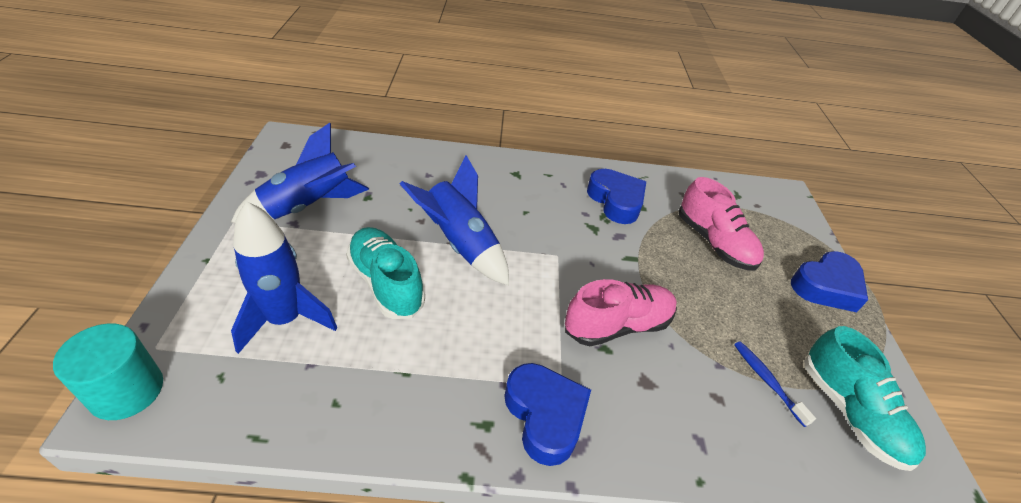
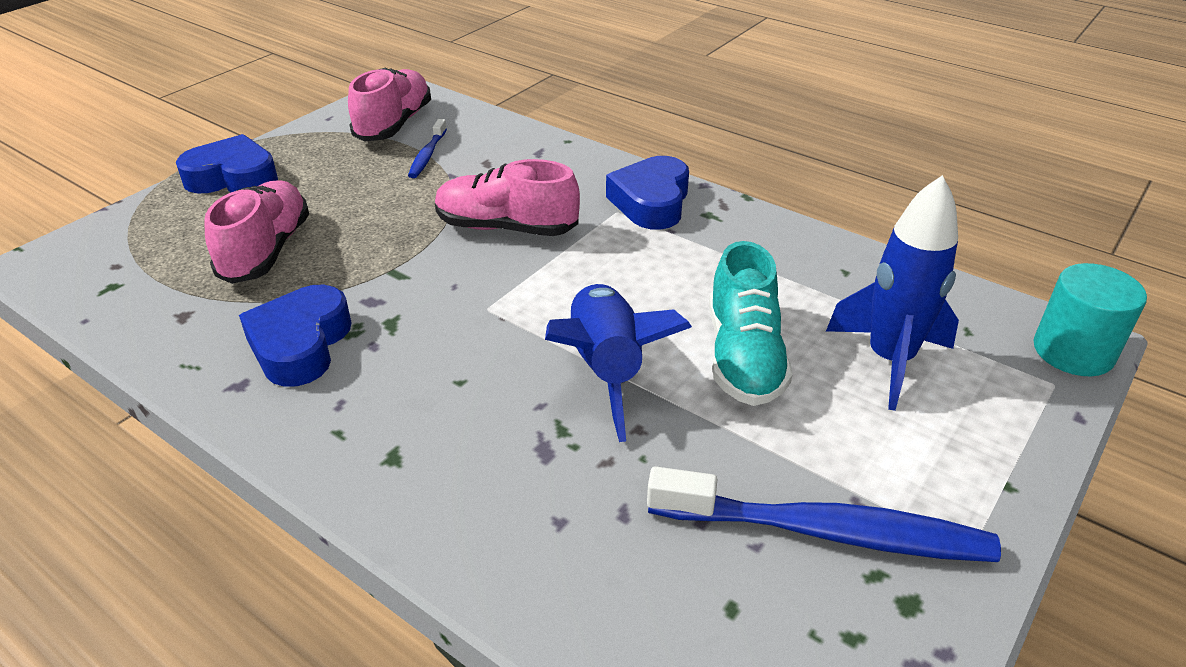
camera: 140 degrees left, 5 degrees down
(308, 207) = (827, 531): blue rocket -> blue toothbrush
(850, 412) = (394, 124): turquoise shoe -> pink shoe

